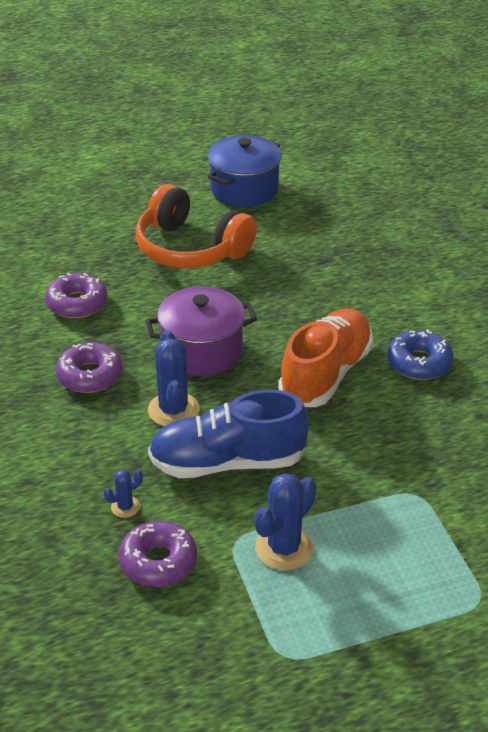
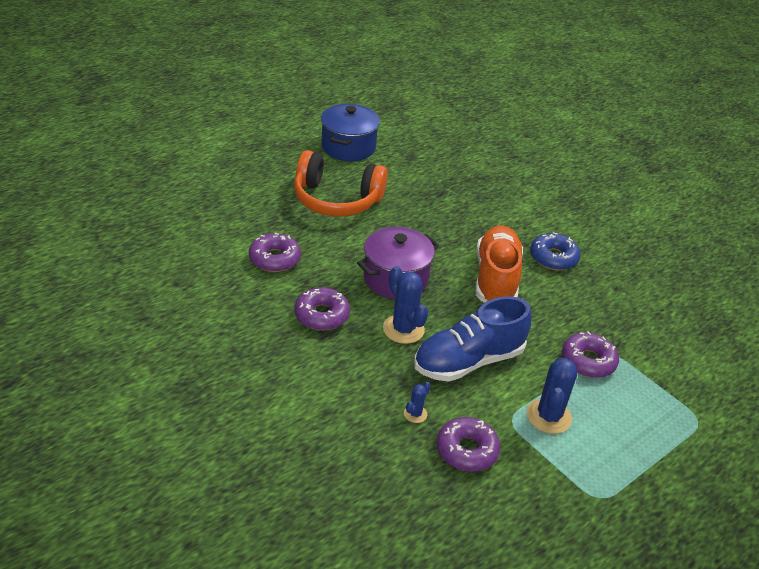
camera: 25 degrees left, 0 degrees up
(379, 495) = (588, 361): none -> purple donut

